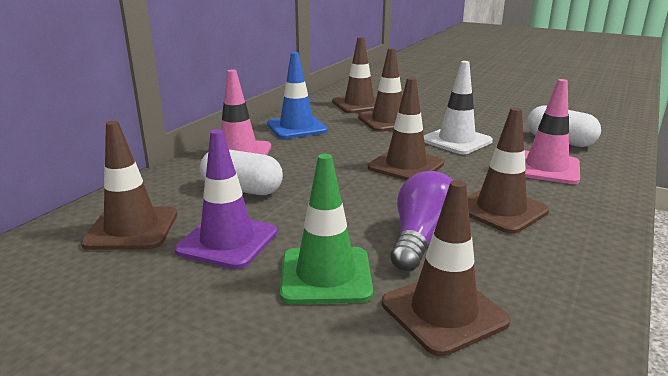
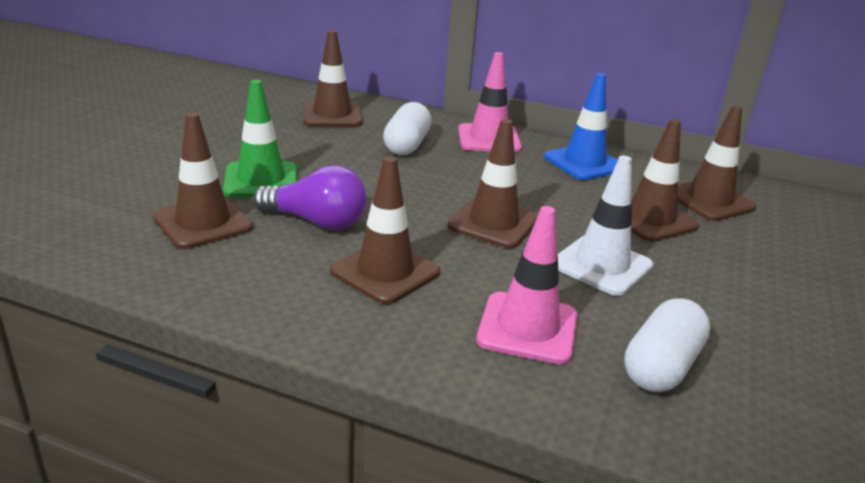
camera: 80 degrees right, 5 degrees up
(227, 241) = (313, 145): purple traffic cone -> none

